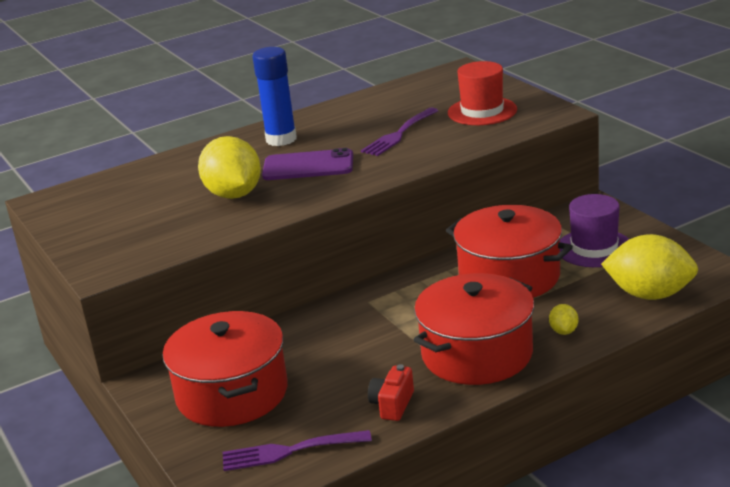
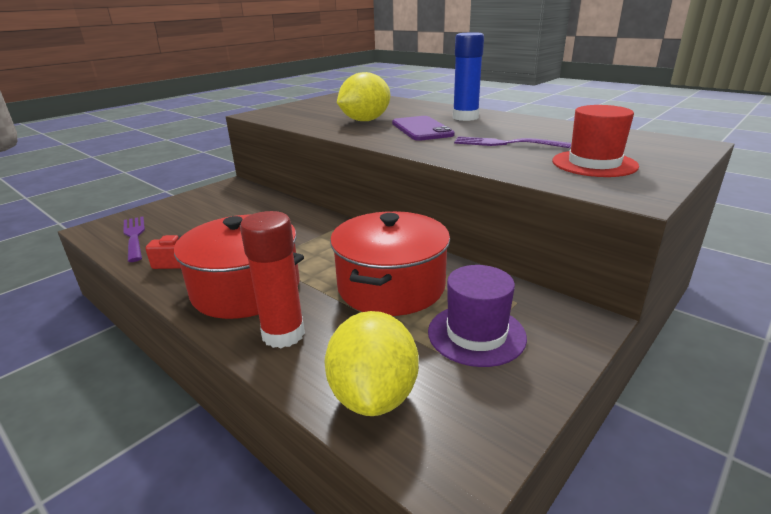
camera: 70 degrees right, 0 degrees up
(232, 393) = (212, 208): red pot -> none
(563, 331) = (283, 334): yellow lemon -> red glue stick

